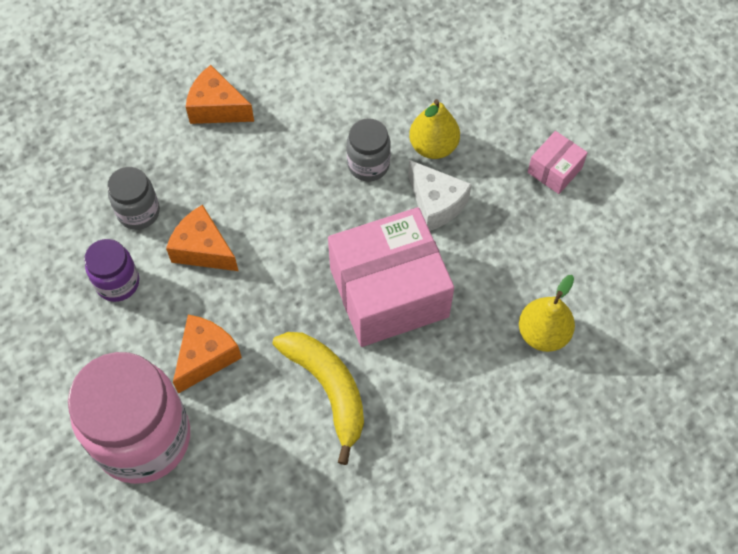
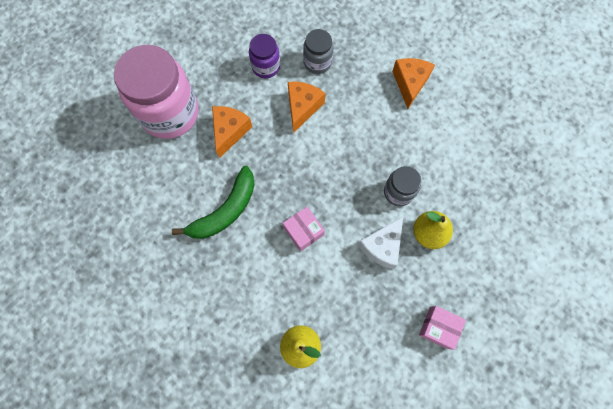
camera: 75 degrees right, 10 degrees up
(206, 357) = (229, 131): orange cheese -> orange cheese turned 90 degrees counterclockwise
(328, 389) = (225, 210): yellow banana -> green banana
(389, 292) = (303, 231): pink box -> pink box, size x0.45

